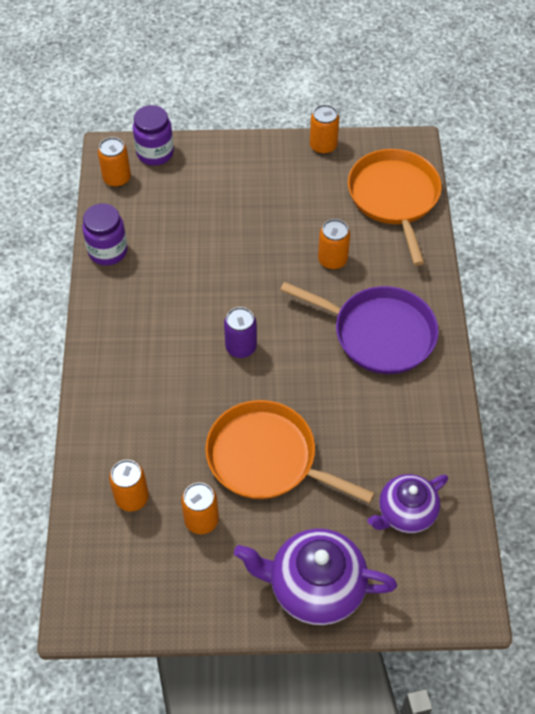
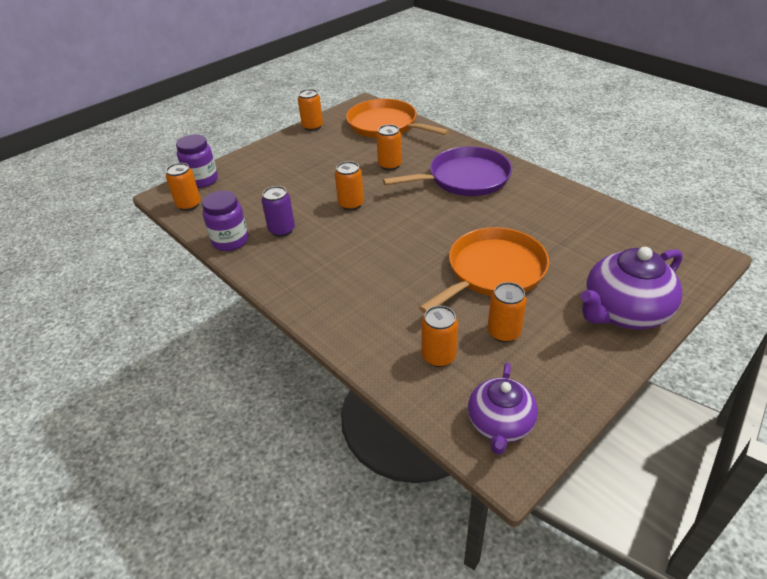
camera: 40 degrees left, 15 degrees down
(241, 347) = (394, 232): purple can -> purple can (282, 230)
(243, 284) = (351, 204): none -> orange can
(267, 458) = (493, 271): orange pan -> orange pan turned 150 degrees clockwise
(405, 513) = (607, 241): purple teapot -> purple teapot (500, 424)

